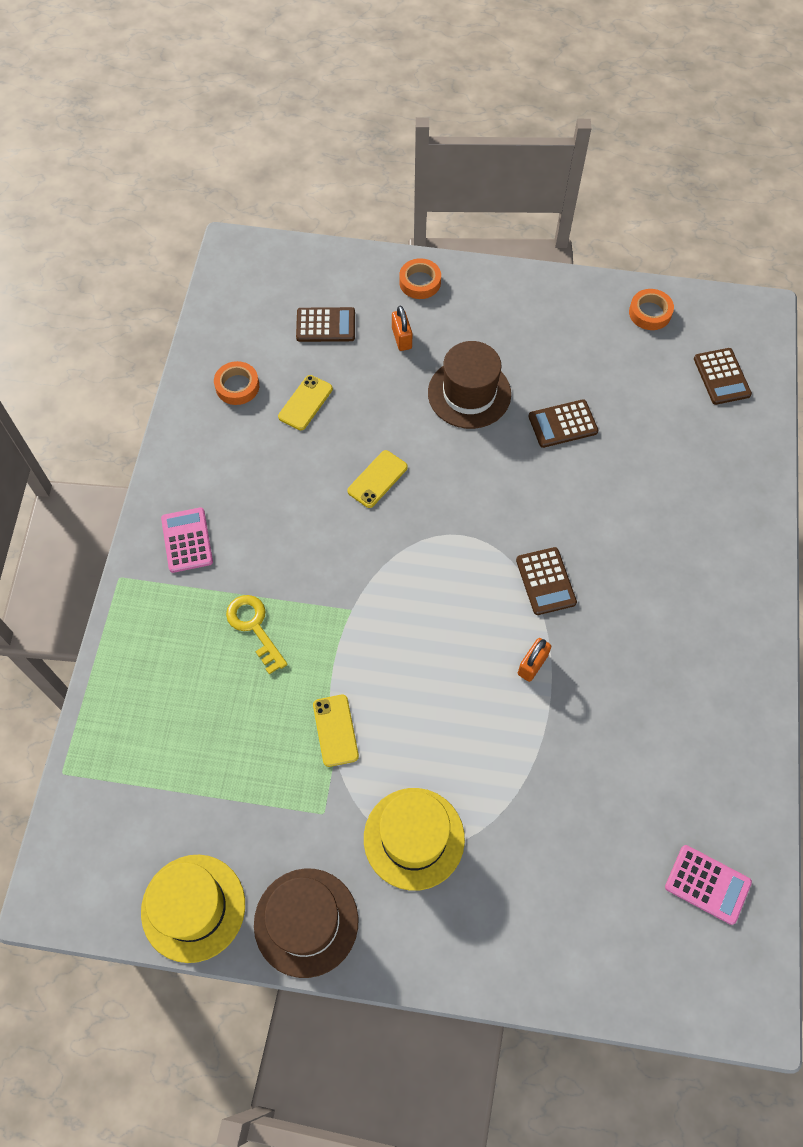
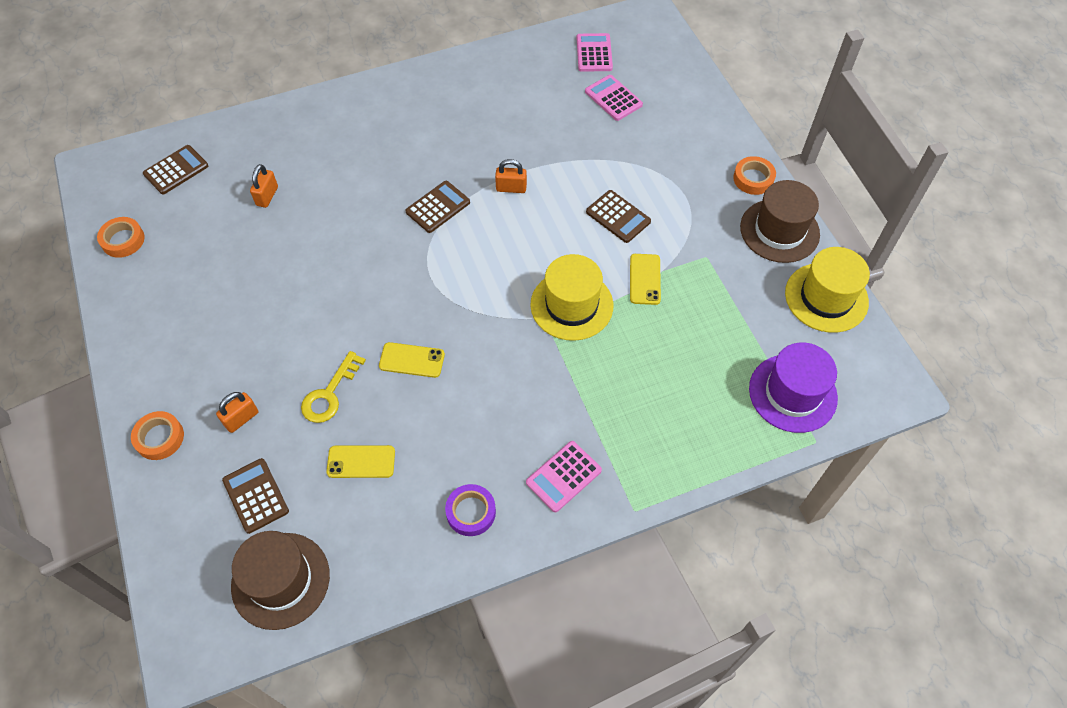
camera: 120 degrees left, 5 degrees down
(120, 787) = (792, 393): none -> purple hat
(207, 458) = (471, 512): none -> purple tape
(237, 386) = (373, 536): orange tape -> orange tape (753, 179)
(254, 627) = (605, 377): yellow key -> yellow key (329, 394)
(335, 730) = (645, 279): yellow phone -> yellow phone turned 45 degrees counterclockwise
(414, 838) = (681, 199): yellow hat -> yellow hat (571, 305)
(469, 393) = (281, 334): brown hat -> brown hat (280, 580)
(563, 424) = (280, 254): brown calculator -> brown calculator (618, 217)
(613, 859) = (613, 98): none -> pink calculator
(645, 439) = (267, 196): none -> orange padlock

